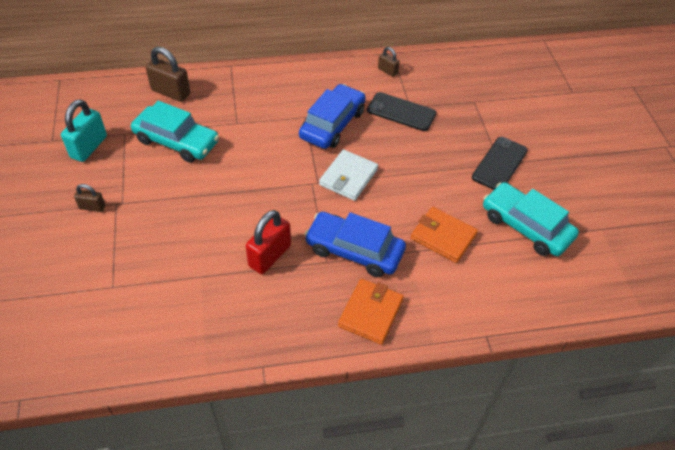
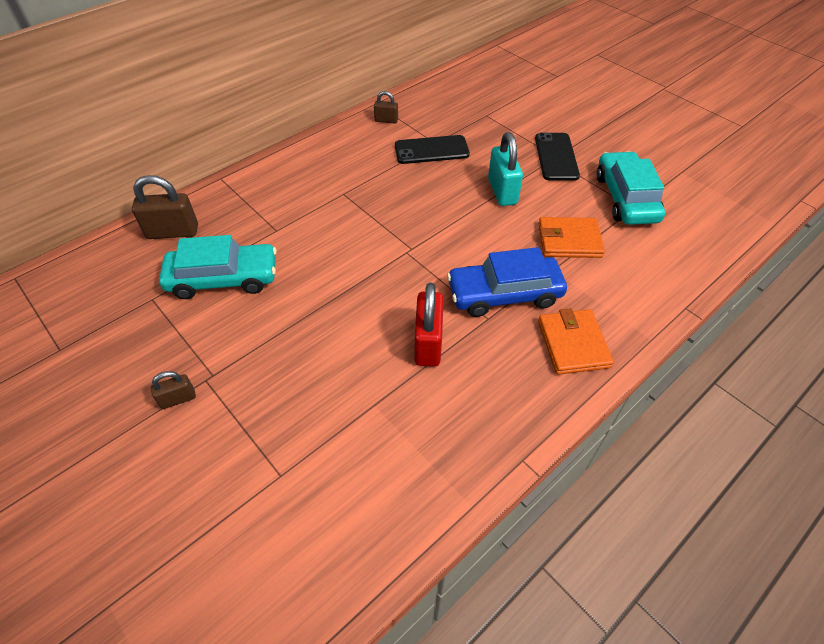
camera: 30 degrees left, 0 degrees up
(89, 147) = (117, 334): turquoise padlock -> turquoise padlock (502, 191)
(332, 124) = (377, 188): blue car -> none
(348, 177) = (436, 229): white wallet -> none
(526, 226) = (626, 198): turquoise car -> turquoise car turned 75 degrees clockwise

